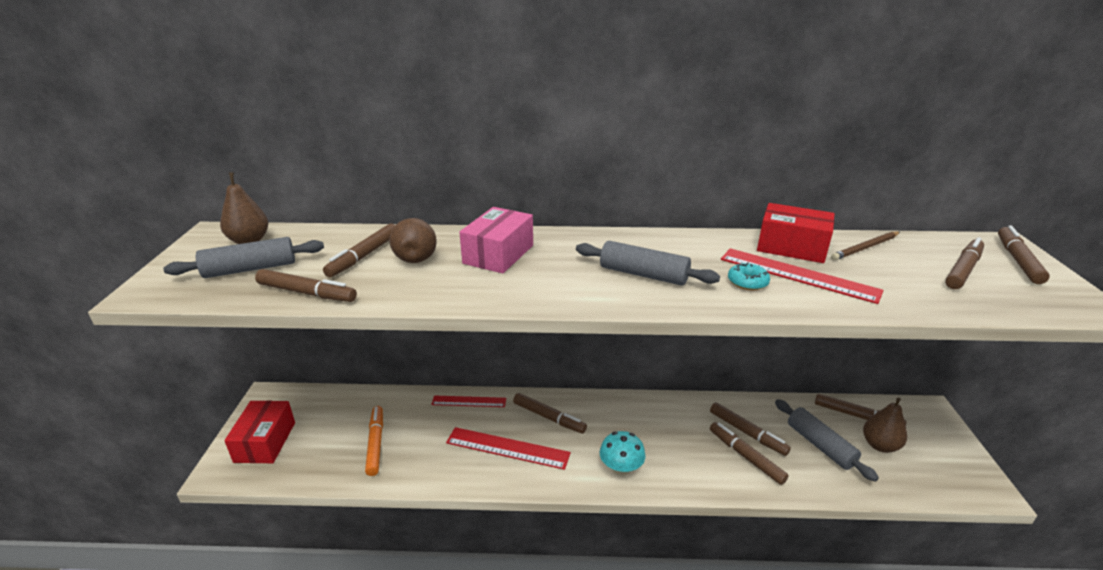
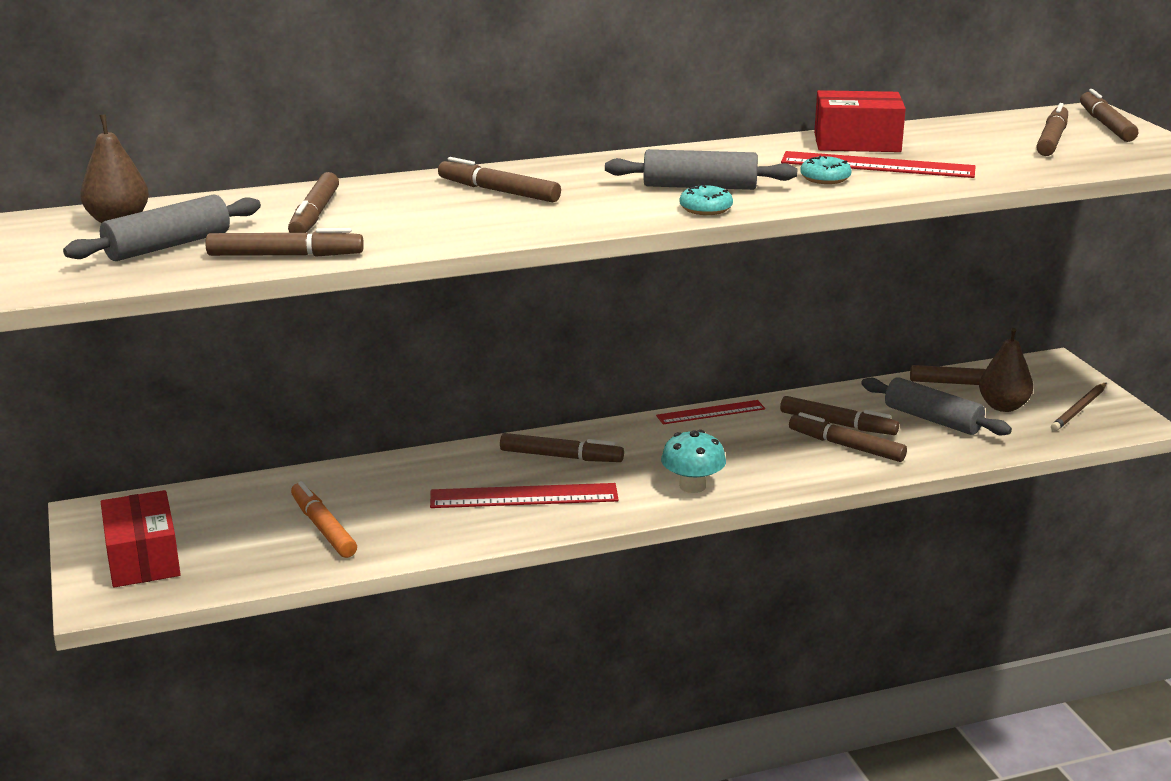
camera: 20 degrees left, 5 degrees down
(416, 256) = (389, 206): brown pear -> none
(469, 401) = (429, 461): red ruler -> red ruler (710, 412)
(498, 254) = (498, 191): pink box -> brown marker
(633, 300) = (705, 209): none -> turquoise donut
(865, 248) = (940, 133): brown pencil -> brown pencil (1079, 409)

